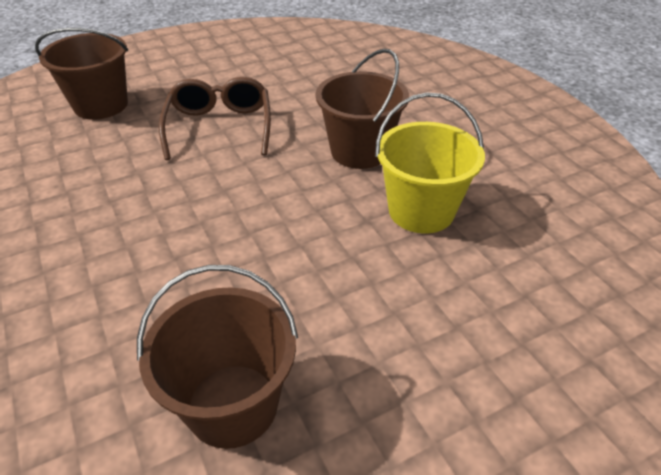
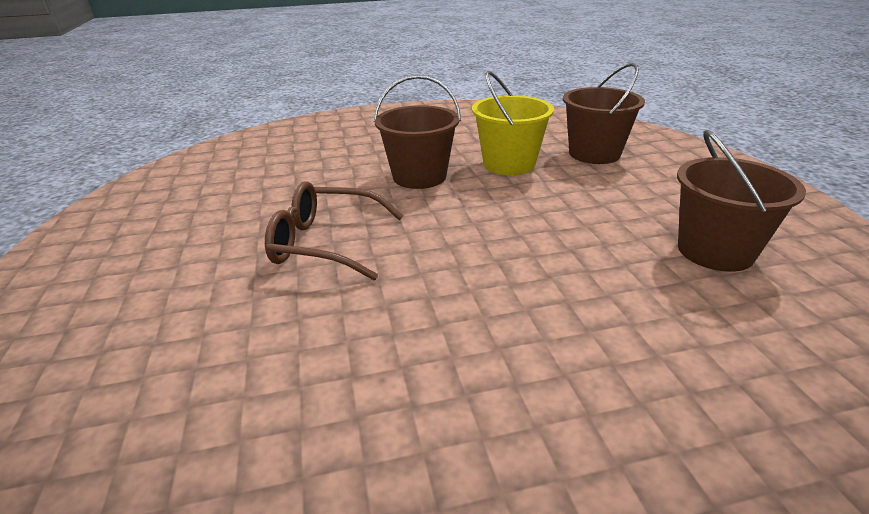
camera: 75 degrees left, 10 degrees down
(101, 105) = (181, 344): brown bucket -> brown bucket (594, 154)

